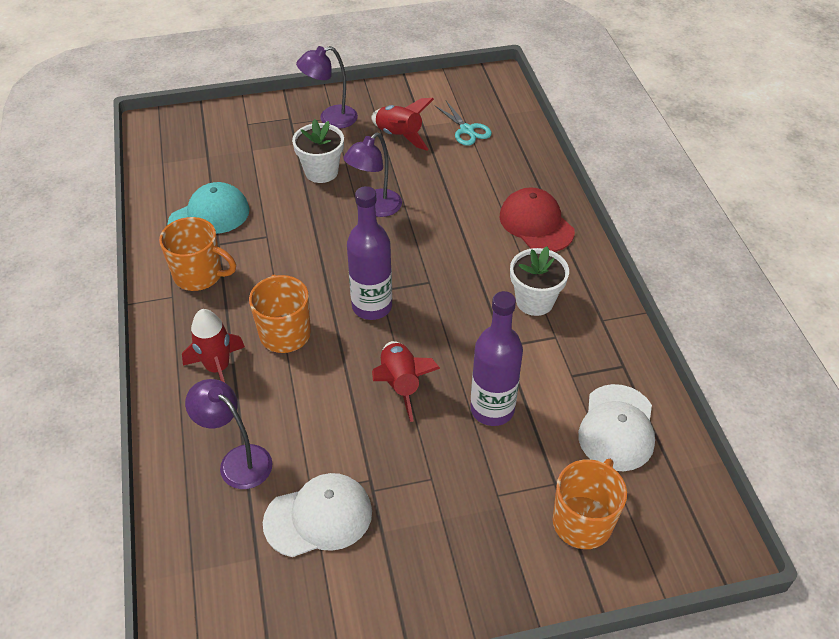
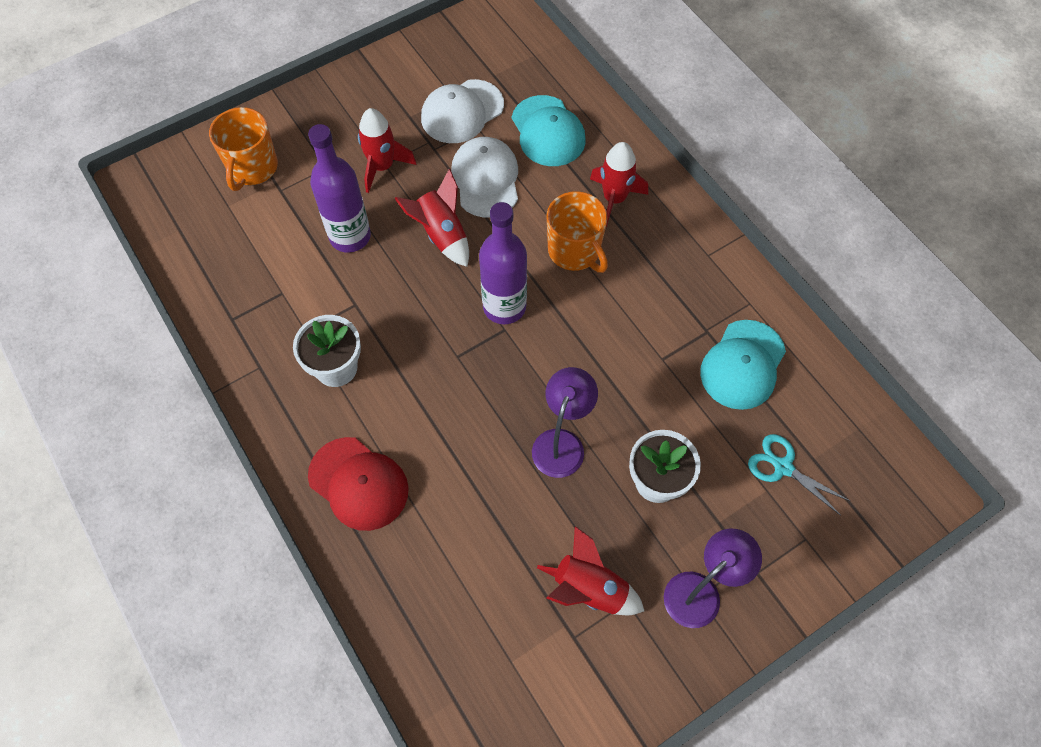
camera: 160 degrees right, 15 degrees up
(199, 275) = (699, 287): orange mug -> none
(237, 460) = (548, 131): purple lamp -> turquoise cap
(435, 476) = (382, 167): none -> red rocket
(467, 130) = (499, 638): turquoise scissors -> turquoise scissors (783, 467)
(617, 428) = (232, 253): white cap -> white cap (486, 179)

